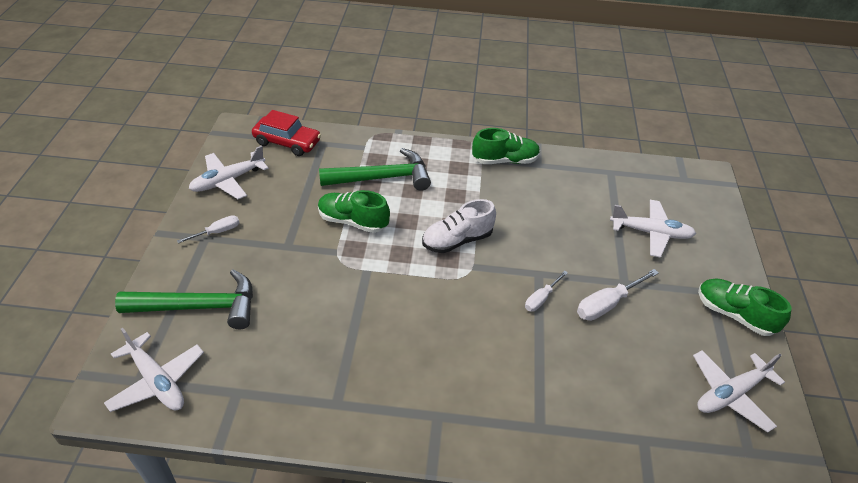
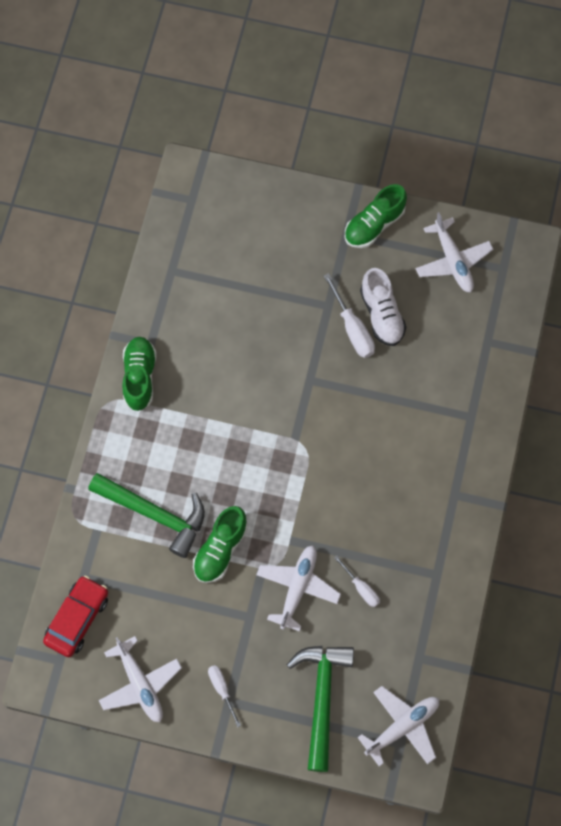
camera: 80 degrees left, 25 degrees up
(382, 178) = (154, 514): green hammer -> green hammer turned 120 degrees clockwise
(457, 240) = (259, 448): white shoe -> white shoe (382, 314)
(541, 299) = (341, 385): white screwdriver -> white screwdriver (361, 588)
(651, 233) = (267, 260): white plane -> white plane (298, 587)

